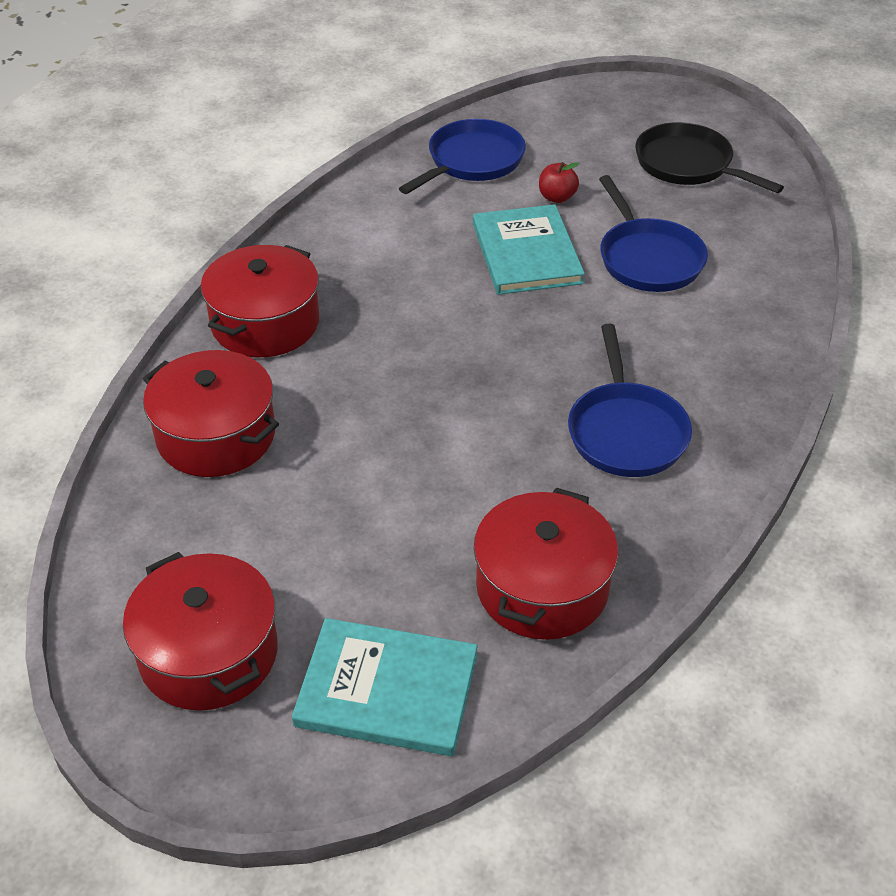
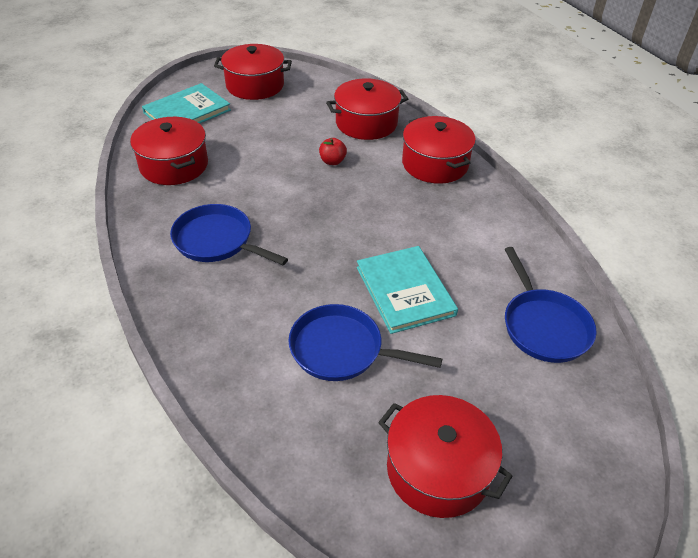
camera: 125 degrees right, 0 degrees up
(526, 253) = (405, 291): turquoise book -> turquoise book turned 45 degrees clockwise
(557, 197) = (457, 346): red apple -> red apple (332, 161)
(688, 165) = (438, 469): black pan -> red pot

